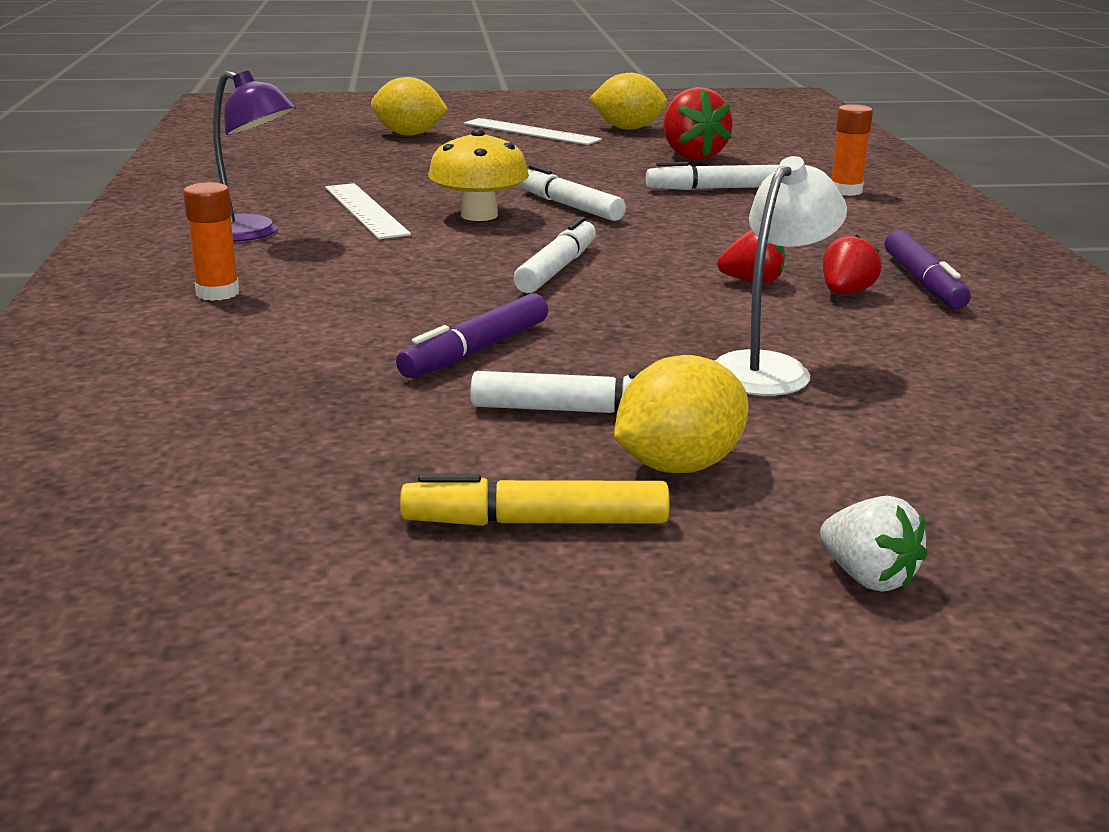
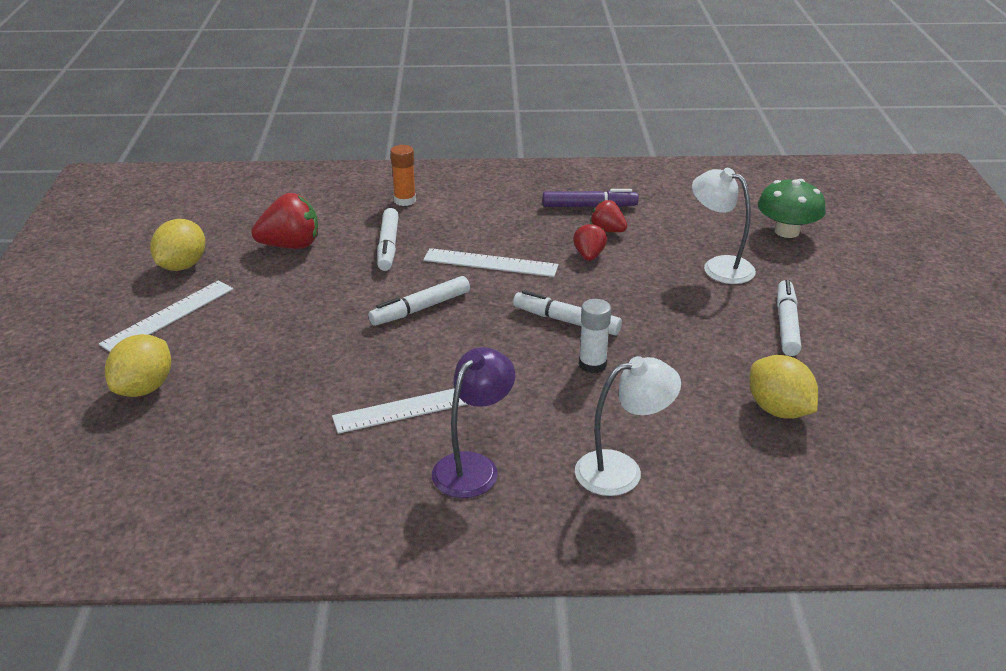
camera: 85 degrees left, 10 degrees up
(217, 293) = (622, 470): orange glue stick -> white lamp
(448, 281) = (592, 365): none -> white glue stick
(475, 351) = (713, 355): purple marker -> none
(479, 215) = (438, 350): yellow mushroom -> none
(535, 522) = (903, 342): yellow marker -> none
(679, 466) = (837, 302): yellow lemon -> yellow lemon (778, 410)
(698, 232) = (490, 263): none -> white ruler
(868, 577) = (913, 272): white strawberry -> none
(965, 438) = (787, 231): none -> green mushroom

